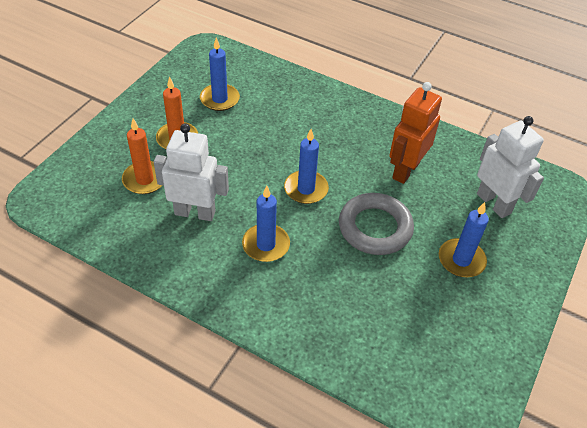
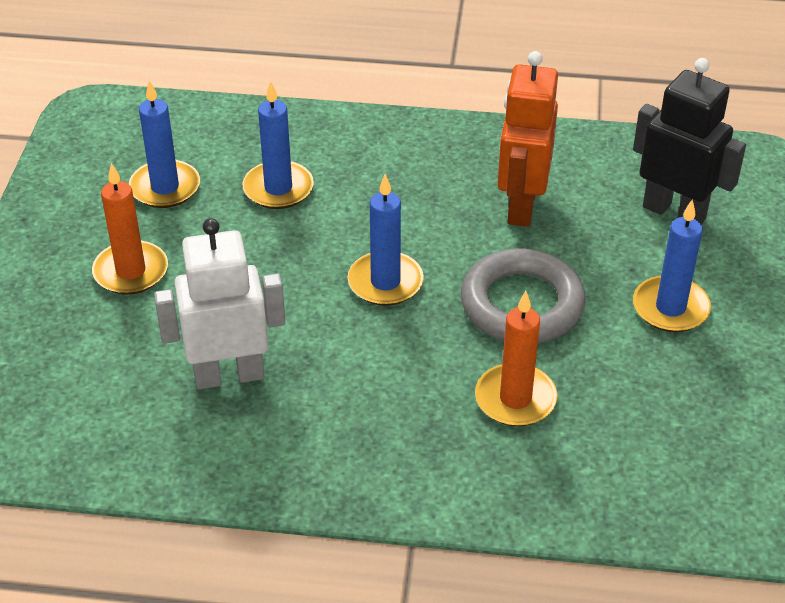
camera: 20 degrees left, 5 degrees down
(145, 180) = (114, 352): orange candle -> orange candle (515, 399)
(266, 245) = (370, 385): blue candle -> blue candle (278, 188)
(494, 203) = (674, 212): white robot -> black robot

